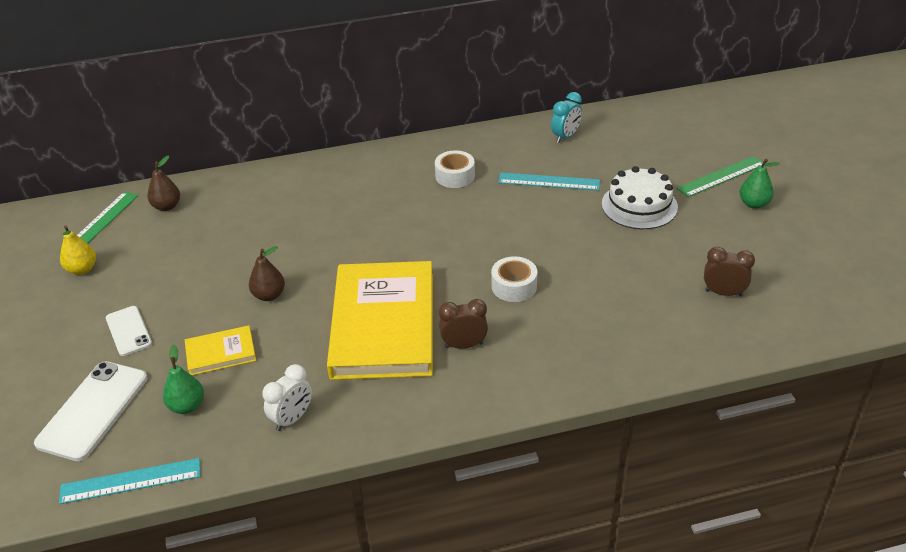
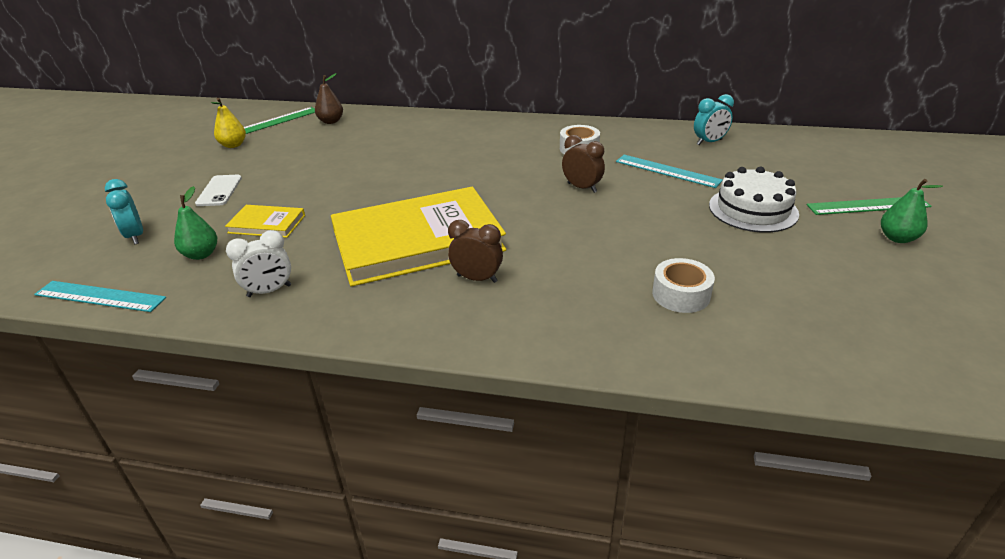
camera: 25 degrees right, 5 degrees down
(93, 410) = (135, 236): white phone -> turquoise clock
(269, 295) = (345, 194): brown pear -> none
(383, 324) = (417, 241): yellow book -> yellow book turned 45 degrees clockwise
(514, 286) = (567, 243): white tape -> white tape (681, 294)
(723, 293) = (809, 313): brown clock -> brown clock (582, 188)

